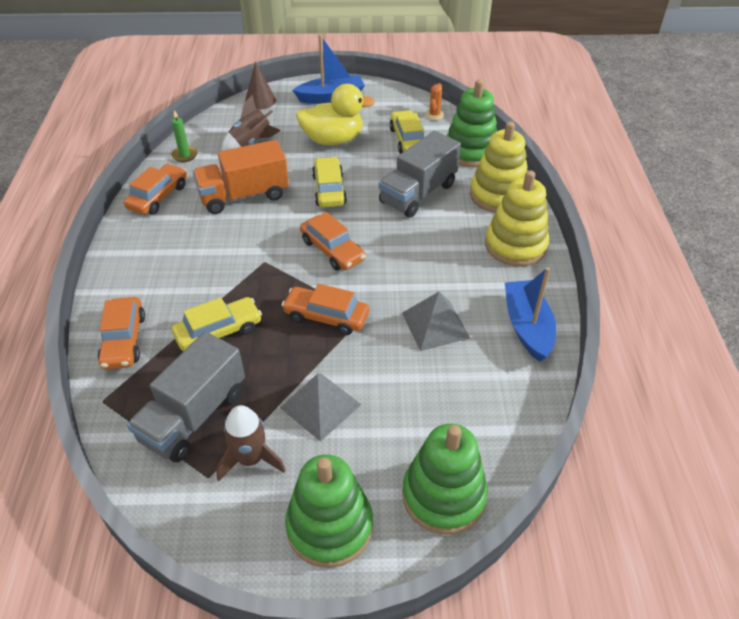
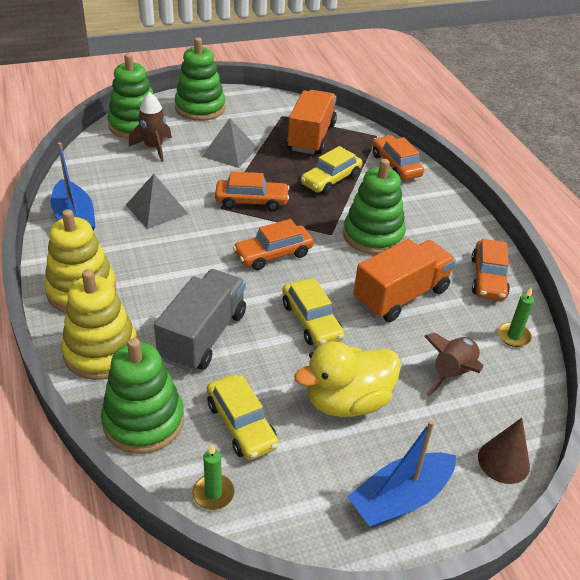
camera: 160 degrees right, 5 degrees down
(194, 415) = (311, 137): grey truck -> orange truck
(225, 253) = (373, 235): none -> green stacking toy
(250, 459) = (261, 125): brown rocket -> brown rocket (154, 148)
(332, 250) = (273, 254): orange car -> orange car turned 60 degrees counterclockwise
(434, 115) = (213, 493): orange cactus -> green candle

